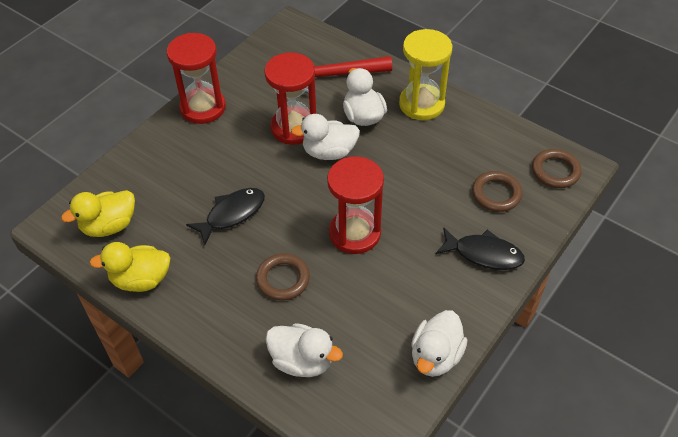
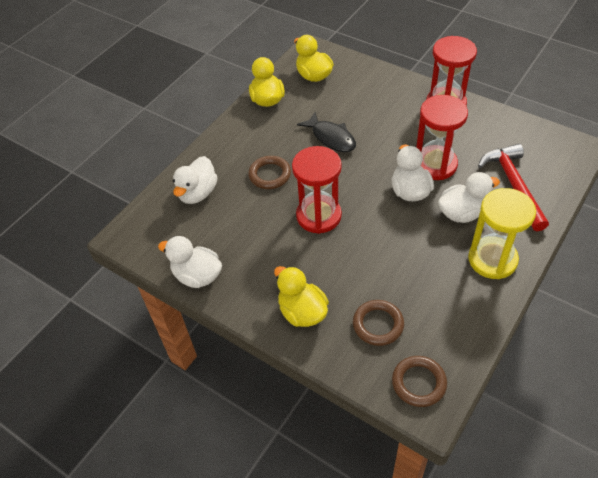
camera: 90 degrees right, 0 degrees up
(483, 254) = (302, 312): black fish -> yellow duck

